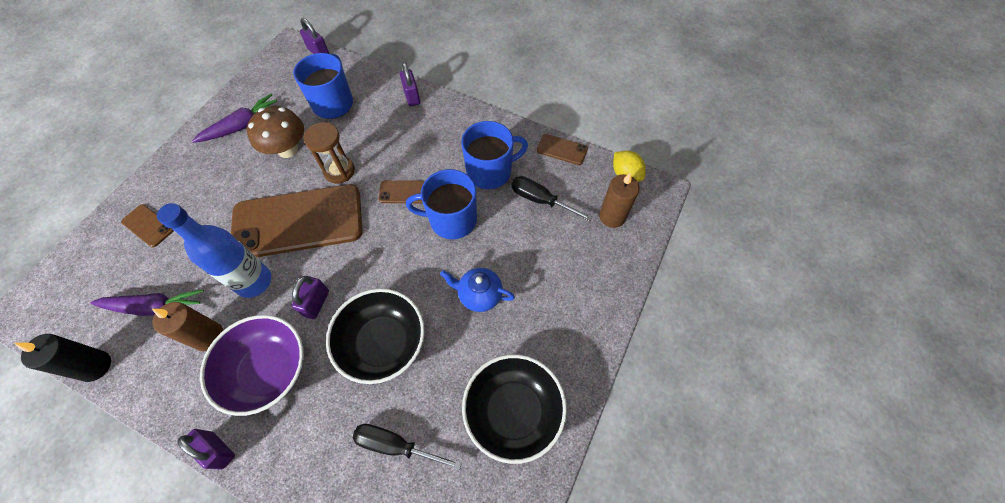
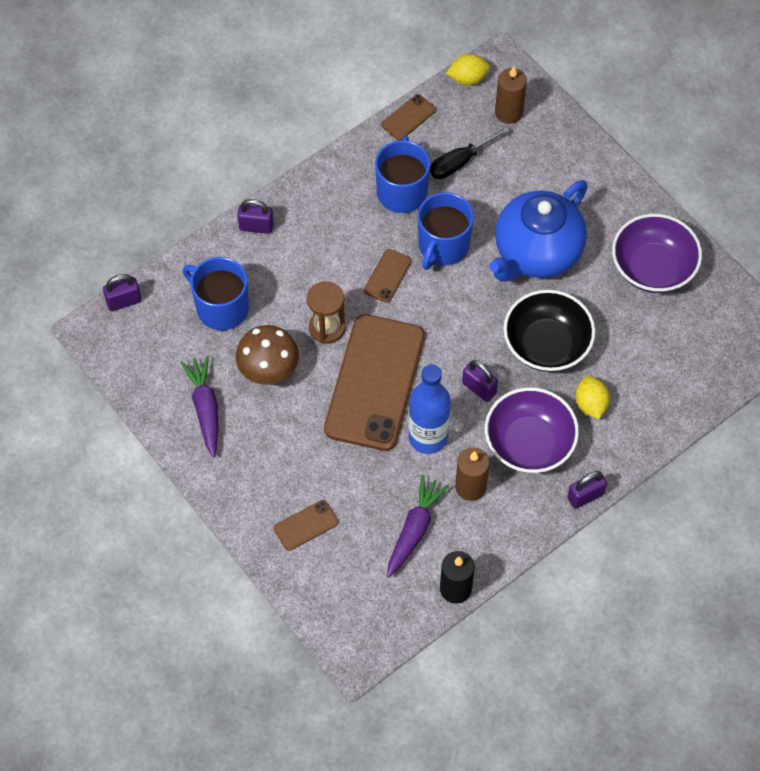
camera: 65 degrees left, 0 degrees up
(328, 412) = (590, 404): none -> yellow lemon
(396, 445) = (642, 361): black screwdriver -> none
(479, 295) = (536, 253): blue teapot -> blue teapot, size x2.04
(513, 411) = (652, 268): black bowl -> purple bowl

